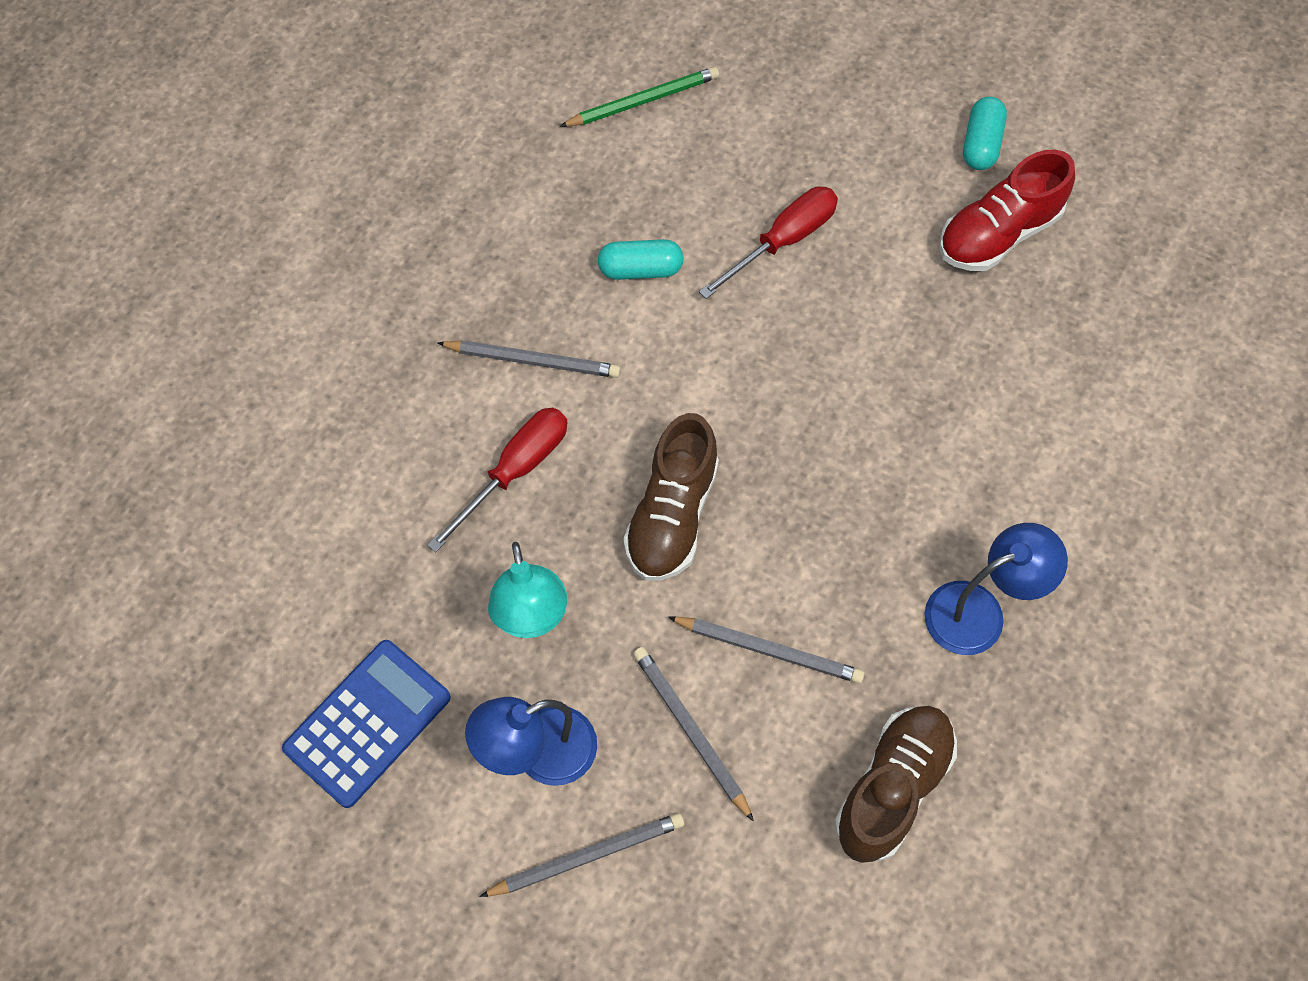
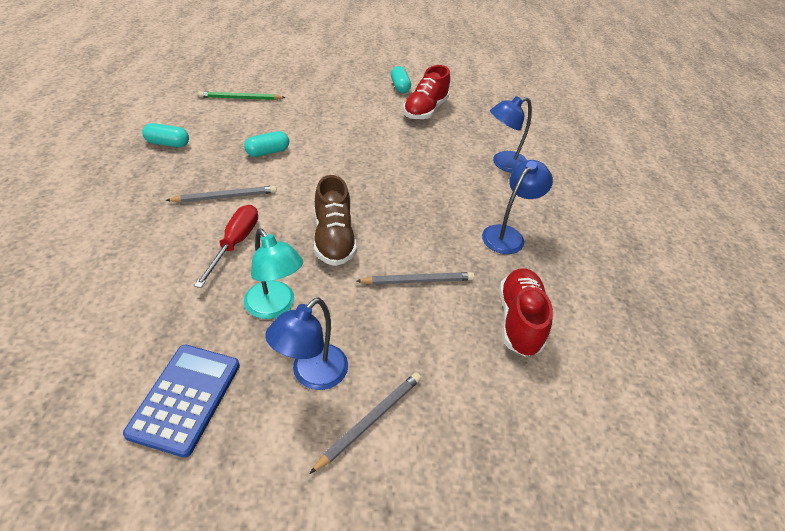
camera: 30 degrees left, 20 degrees down
(478, 197) = (168, 143): none -> turquoise capsule
(643, 100) = (240, 98): green pencil -> green pencil turned 135 degrees counterclockwise
(690, 731) = (397, 331): grey pencil -> none
(783, 241) = (333, 130): red screwdriver -> none
(892, 788) = (519, 321): brown shoe -> red shoe
(1077, 436) = (503, 164): none -> blue lamp

